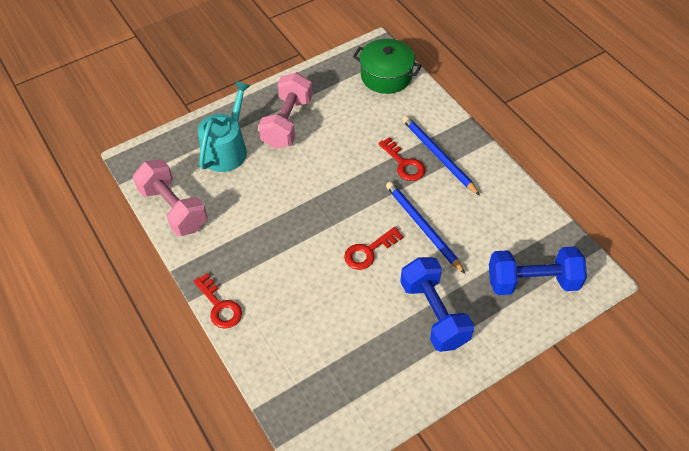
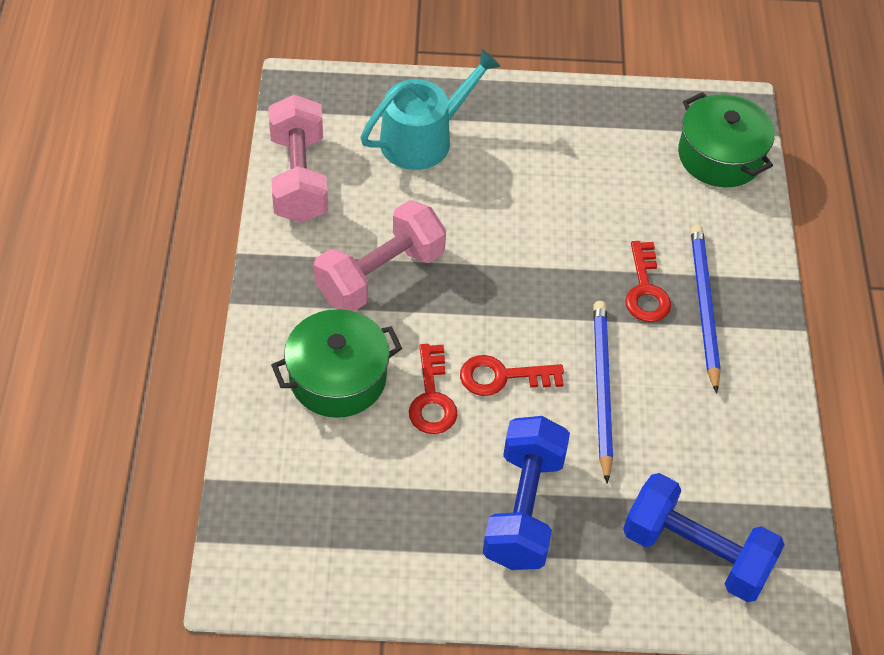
camera: 30 degrees right, 0 degrees up
(220, 306) = (262, 331): red key -> red key (432, 398)
(282, 306) = (337, 378): none -> green pot
(287, 122) = (530, 146): pink dumbbell -> pink dumbbell (380, 275)

